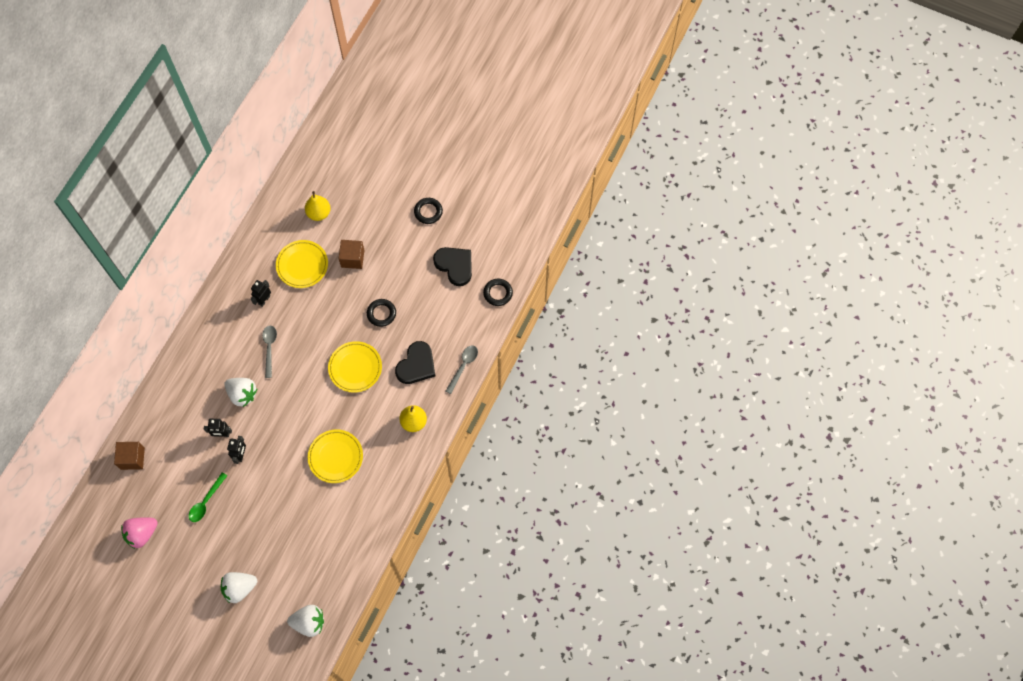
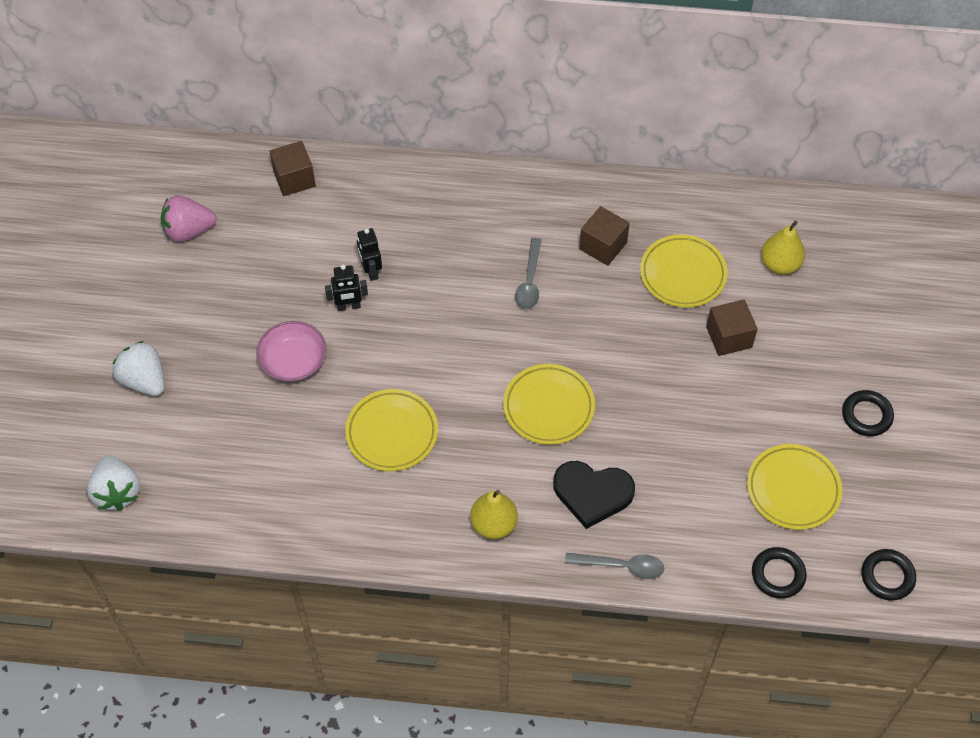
camera: 70 degrees right, 10 degrees down
(142, 534) = (188, 231): pink strawberry -> pink strawberry turned 45 degrees counterclockwise
(206, 501) = (262, 289): green spoon -> none
(242, 394) = (442, 274): white strawberry -> none
(264, 300) = (603, 246): black robot -> brown cube
(265, 497) = (293, 361): none -> pink bowl
(269, 348) = (529, 281): grey spoon -> grey spoon turned 120 degrees clockwise
(381, 313) = (656, 411): black ring -> black ring (887, 576)
(455, 266) = (793, 489): black heart -> yellow plate

